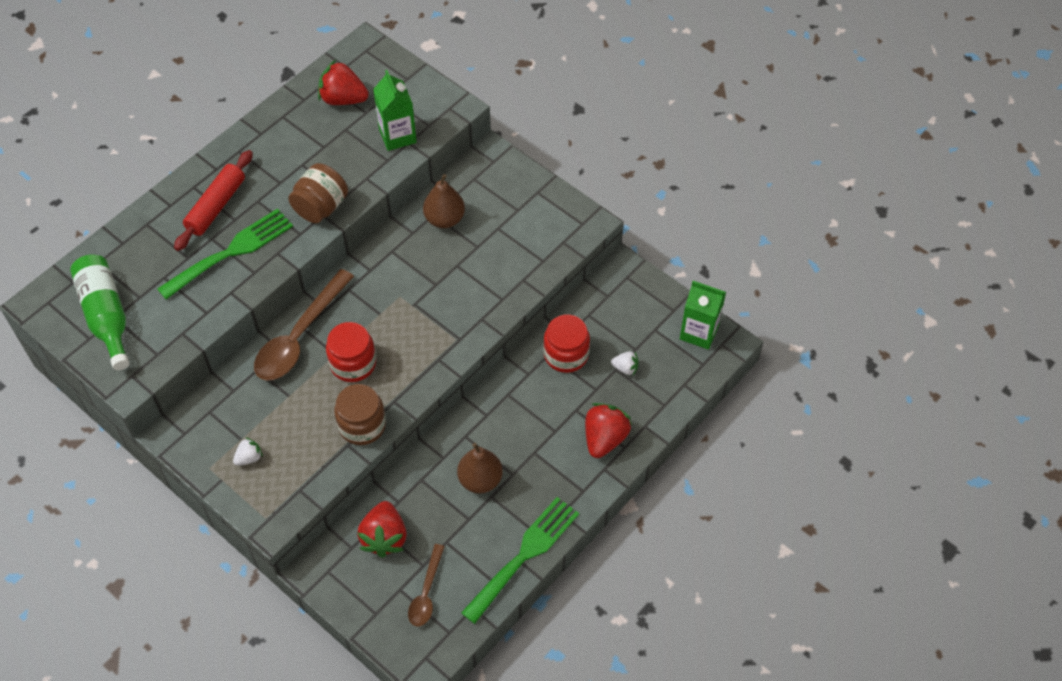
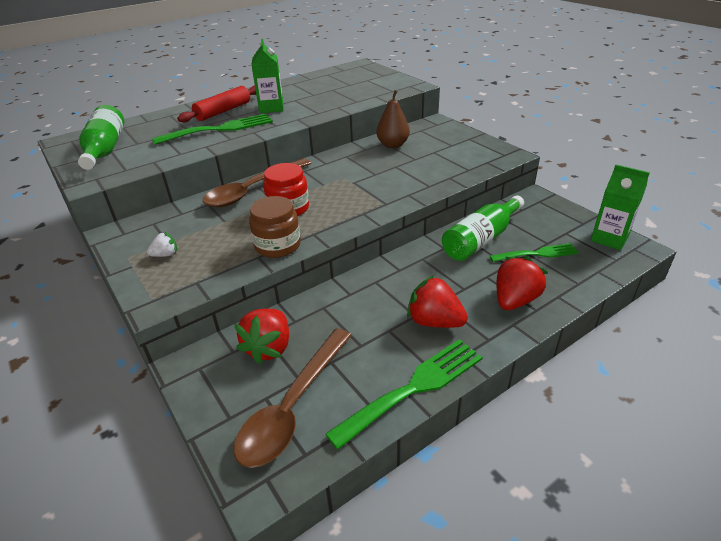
camera: 15 degrees right, 20 degrees down
(321, 207) = (298, 116): brown jar -> none
(343, 99) = (336, 79): red strawberry -> red strawberry (434, 321)
(397, 136) = (368, 93): green carton -> green carton (271, 108)
(426, 592) = (293, 406): brown spoon -> brown spoon, size x1.79
(480, 480) = (381, 315): brown pear -> none
(566, 354) = (481, 239): red jar -> green bottle
(625, 368) = (537, 254): white strawberry -> green fork

